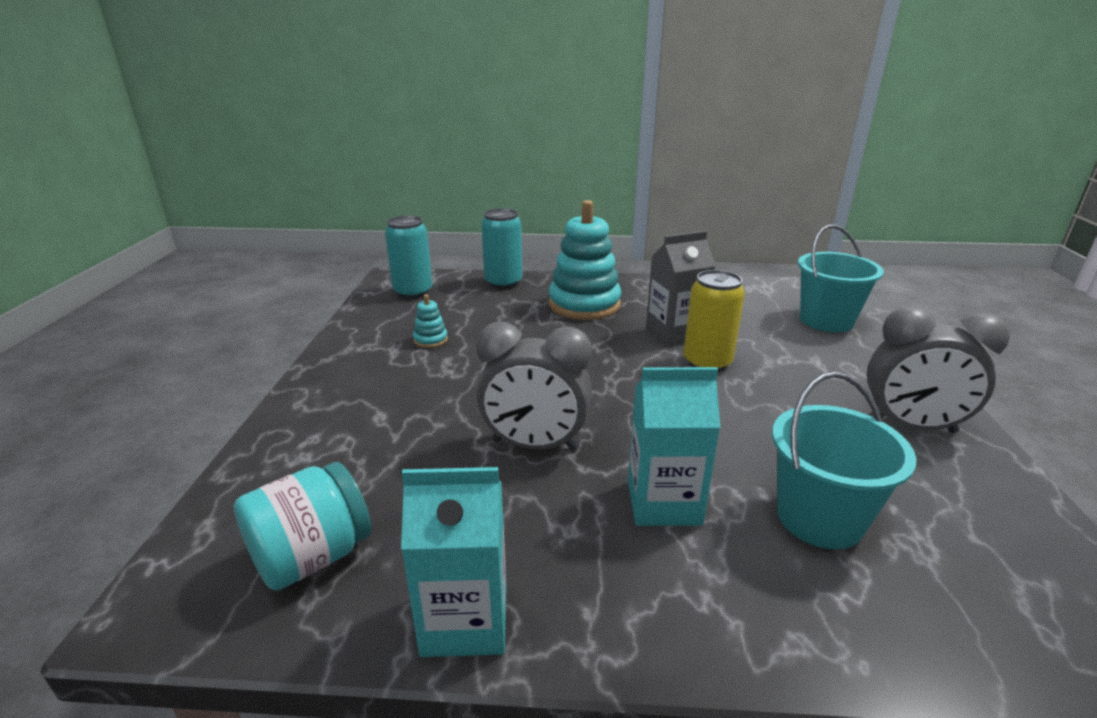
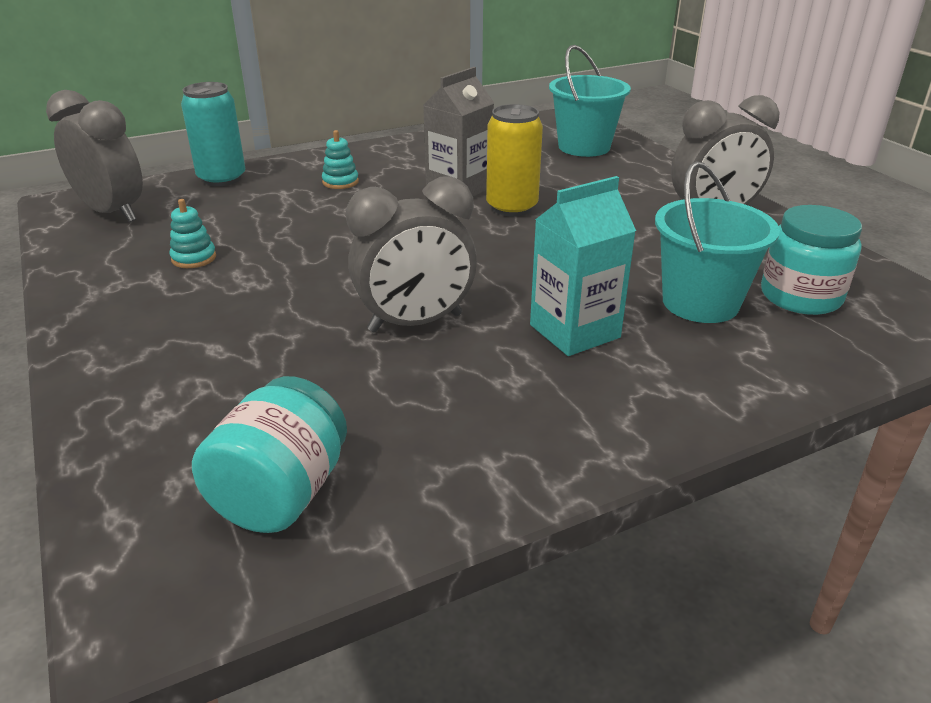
camera: 30 degrees left, 5 degrees up
(413, 292) = (112, 213): turquoise can -> grey clock
(465, 620) = (489, 479): turquoise carton -> none
(584, 305) = (340, 182): turquoise stacking toy -> turquoise stacking toy, size x0.42
(950, 553) = (800, 296): none -> turquoise jar

